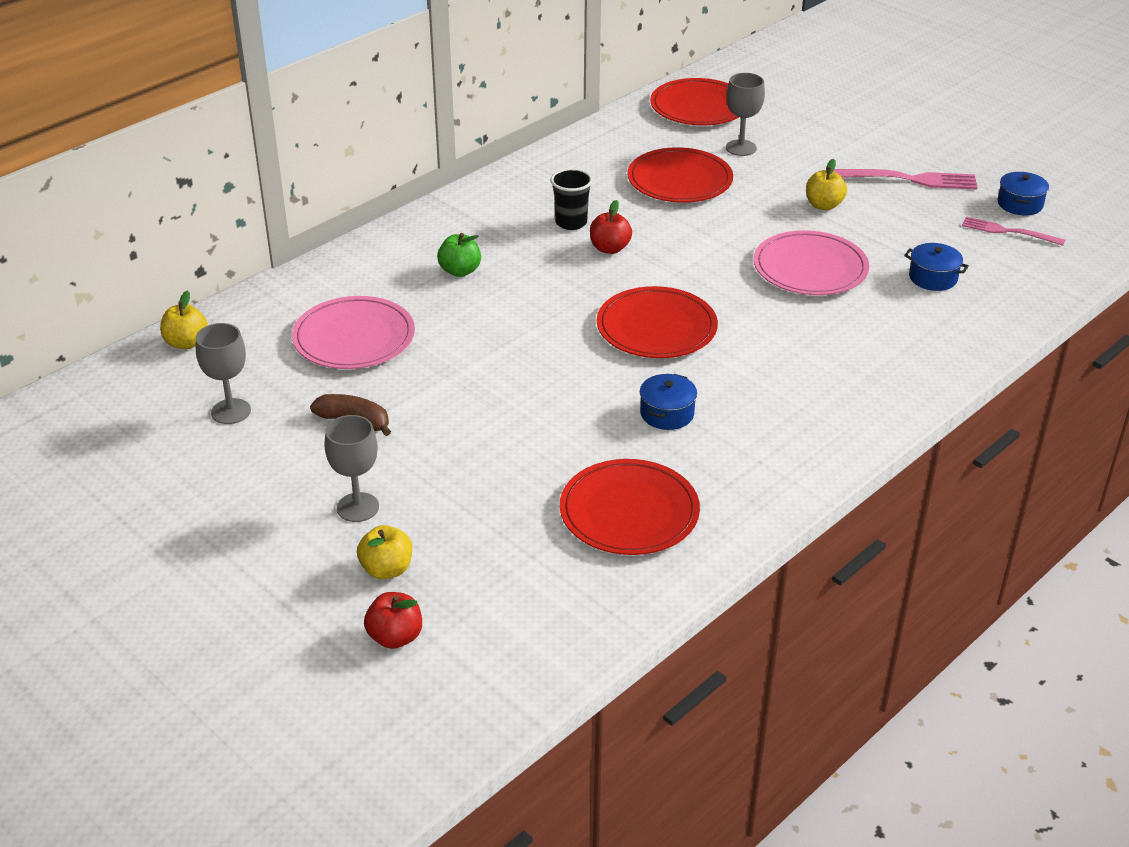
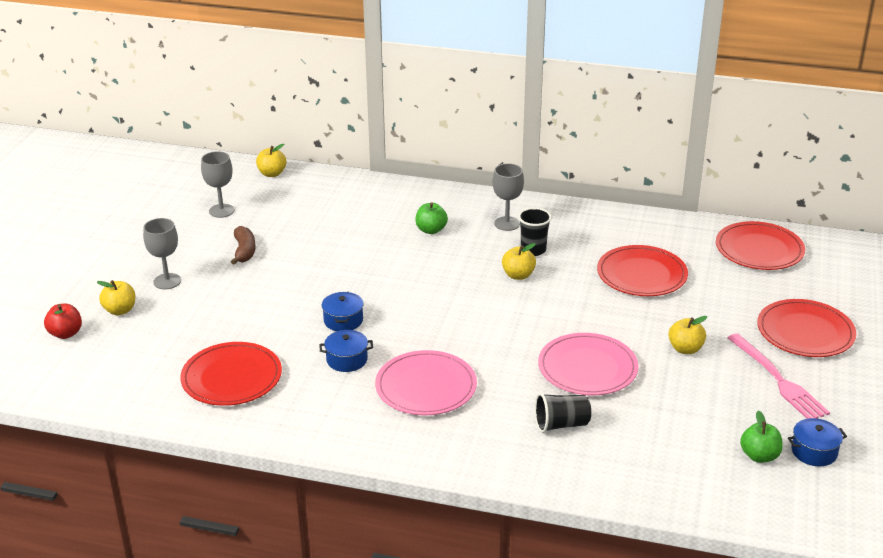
camera: 60 degrees right, 5 degrees down
(354, 338) = (325, 221): pink plate -> pink plate (426, 387)
(610, 248) = (518, 275): red apple -> yellow apple
(656, 327) = (441, 324): red plate -> red plate (805, 332)
(741, 148) = (722, 286): grey goblet -> grey goblet (507, 224)
(889, 316) = (561, 424): none -> black cup
(933, 278) = (639, 432): blue pot -> blue pot (343, 320)
(1008, 231) = (759, 456): pink fork -> green apple

